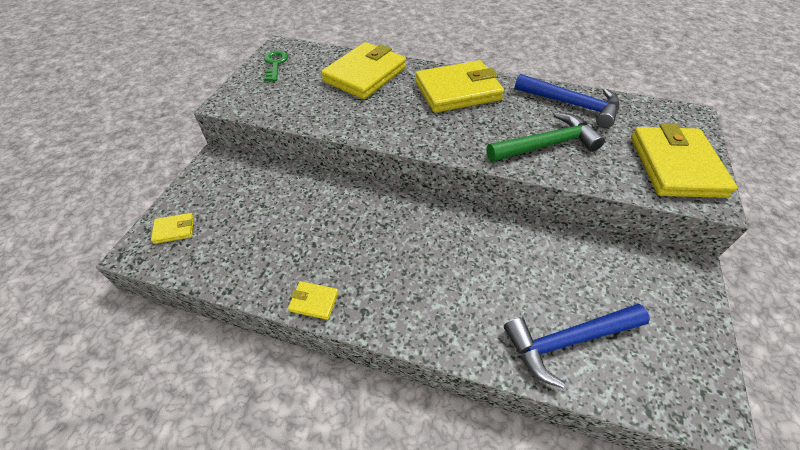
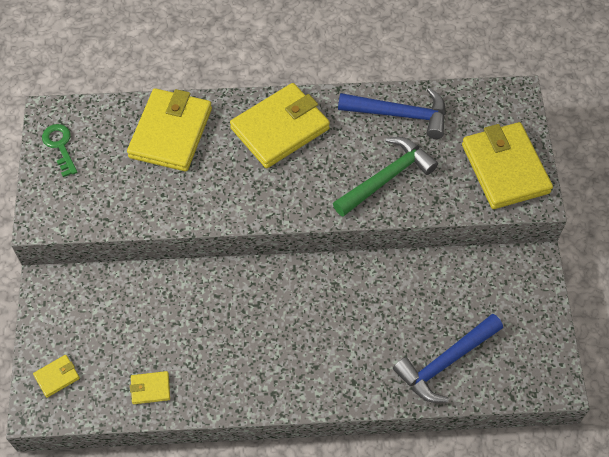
camera: 20 degrees left, 10 degrees up
(314, 301) = (227, 400): yellow wallet -> yellow wallet (150, 388)

